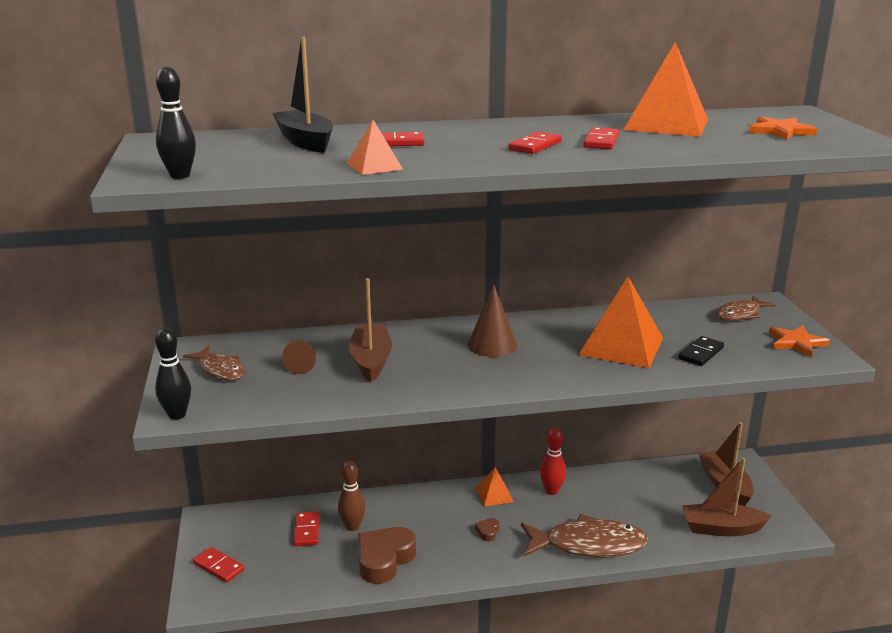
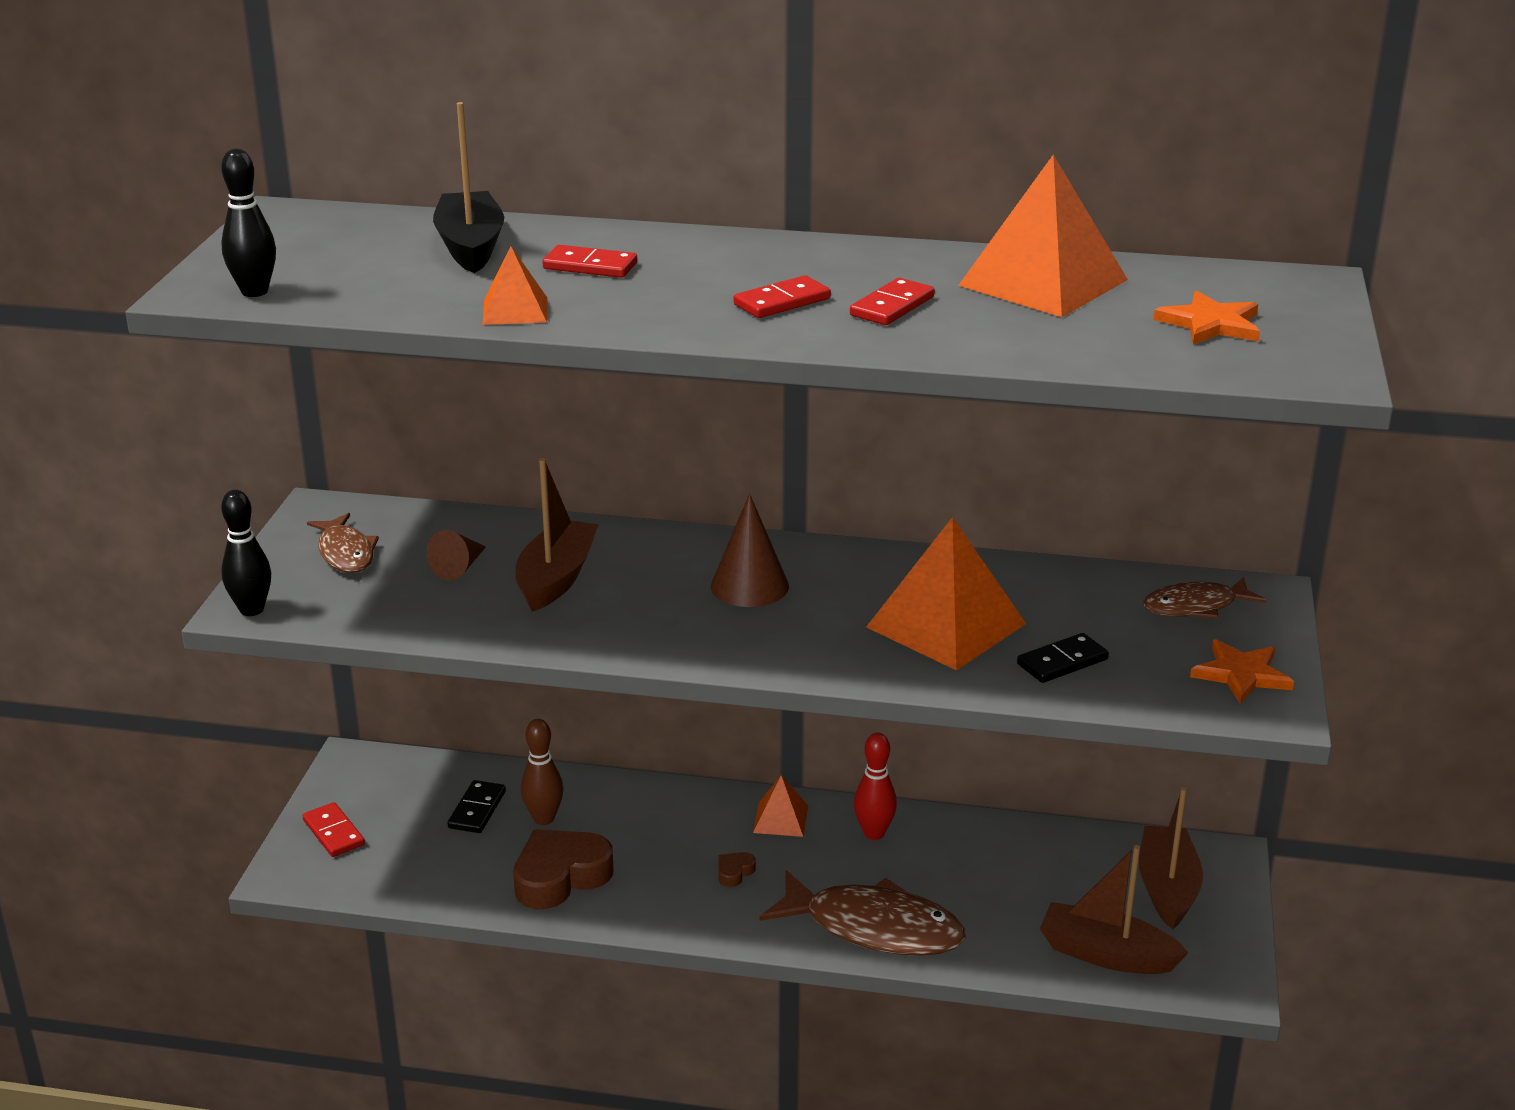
camera: 20 degrees right, 5 degrees up
(306, 530) = (477, 810): red domino -> black domino

